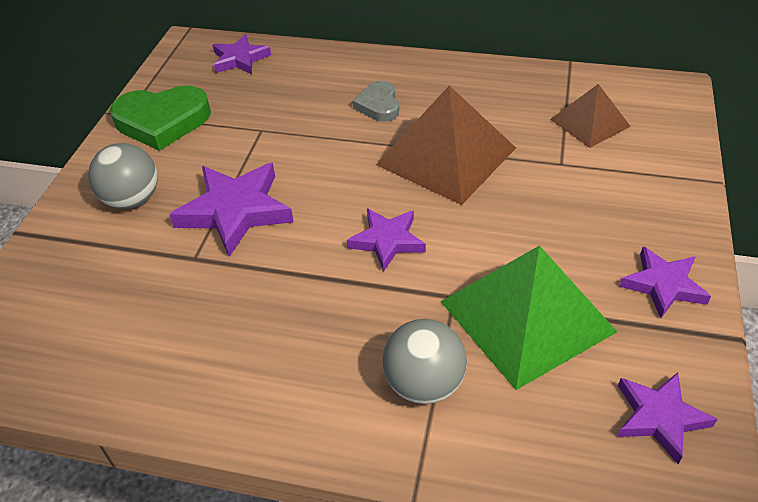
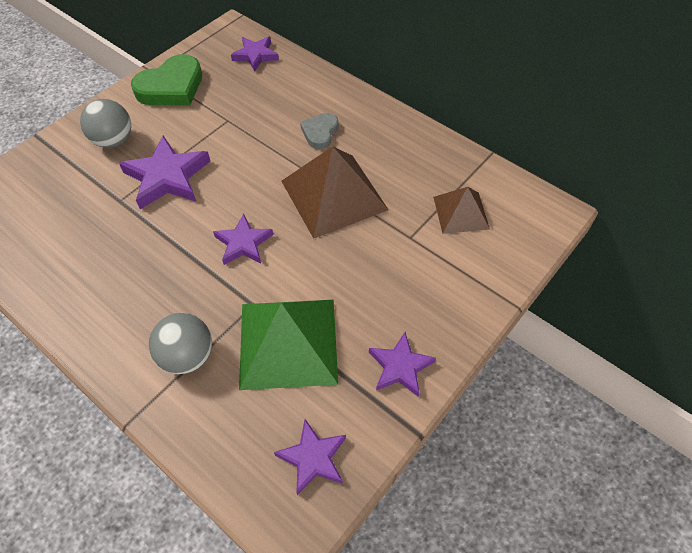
camera: 25 degrees right, 10 degrees up
(162, 121) = (171, 87): green heart -> green heart turned 60 degrees counterclockwise

